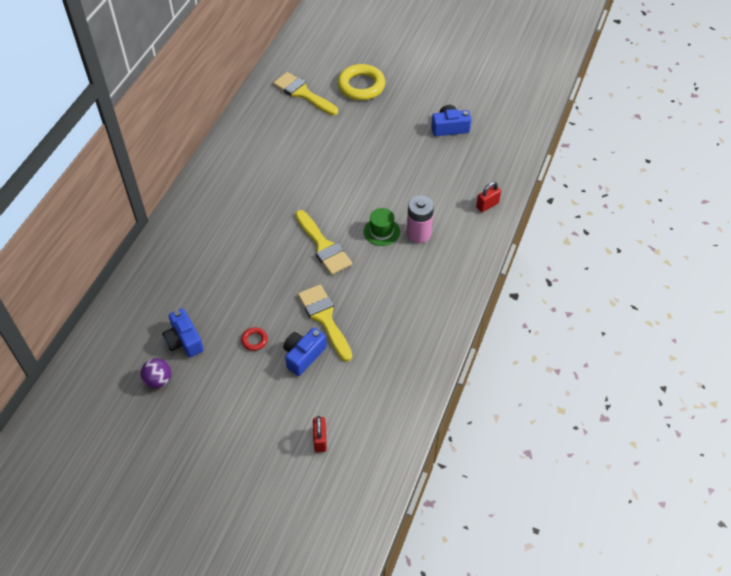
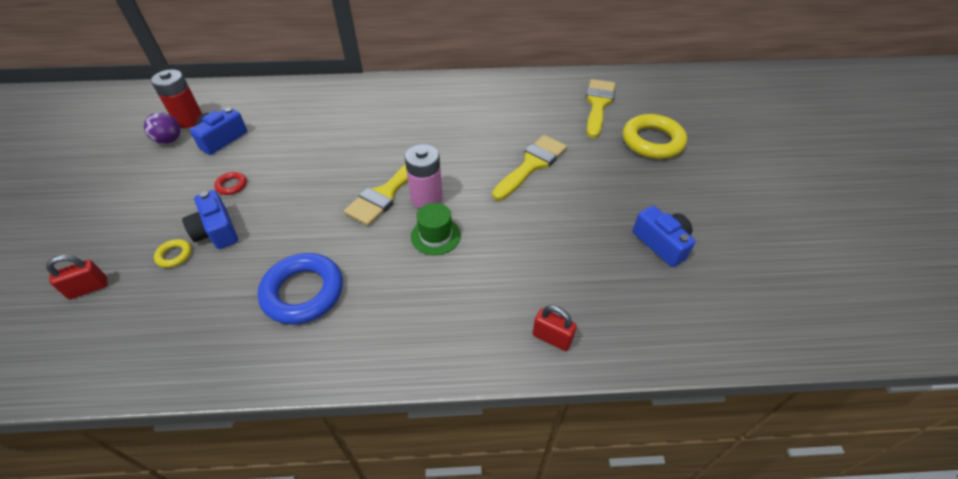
camera: 65 degrees right, 5 degrees down
(135, 363) = (189, 120): none -> red battery
(303, 355) = (217, 231): blue camera -> blue camera turned 135 degrees counterclockwise
(315, 384) = (174, 255): none -> yellow ring
(324, 318) = (277, 230): yellow brush -> yellow brush (531, 165)
(392, 313) = (303, 292): none -> blue ring
(418, 233) = (452, 274): pink battery -> pink battery (426, 198)

